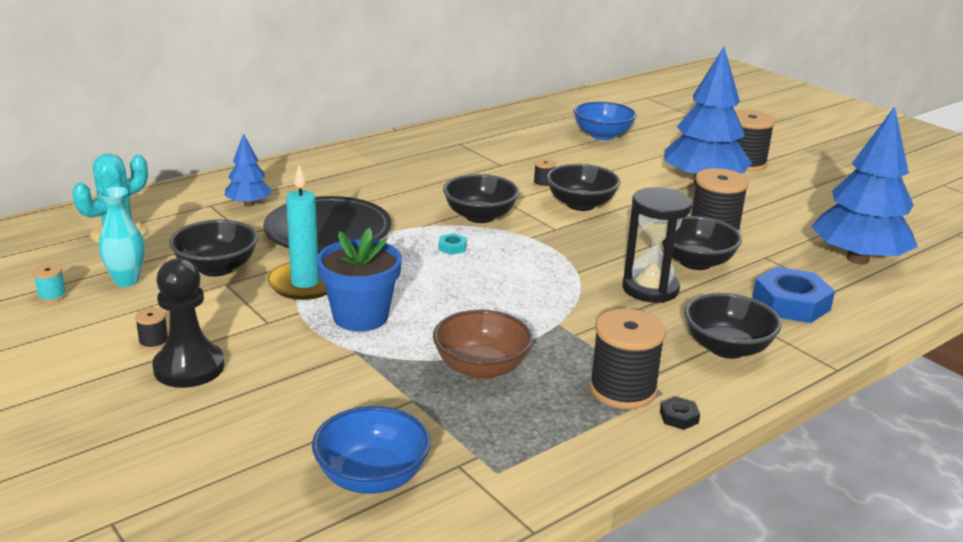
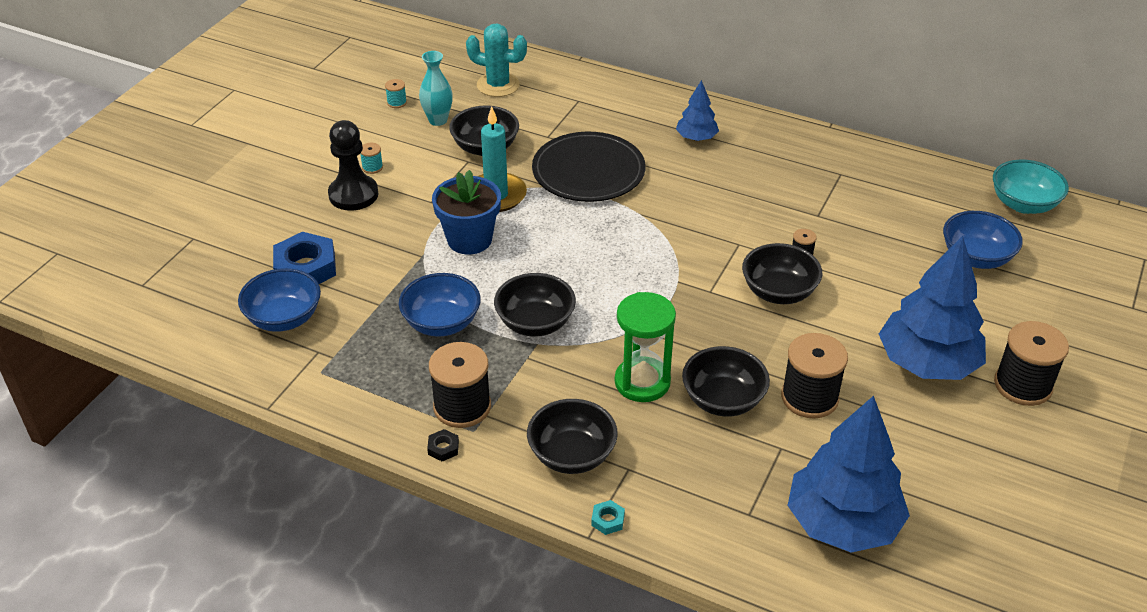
camera: 65 degrees right, 15 degrees up
(154, 342) = (372, 167): black spool -> turquoise spool
(249, 204) = (596, 116): blue tree -> blue tree (696, 138)
(452, 247) = (618, 244): turquoise nut -> turquoise nut (608, 520)
(480, 216) = (691, 239): black bowl -> black bowl (535, 323)
(481, 368) = (441, 323): brown bowl -> blue bowl
(559, 107) = (1023, 204): none -> turquoise bowl
(650, 289) = (642, 382): black hourglass -> green hourglass
(791, 303) = (692, 484): blue nut -> blue nut (306, 267)

